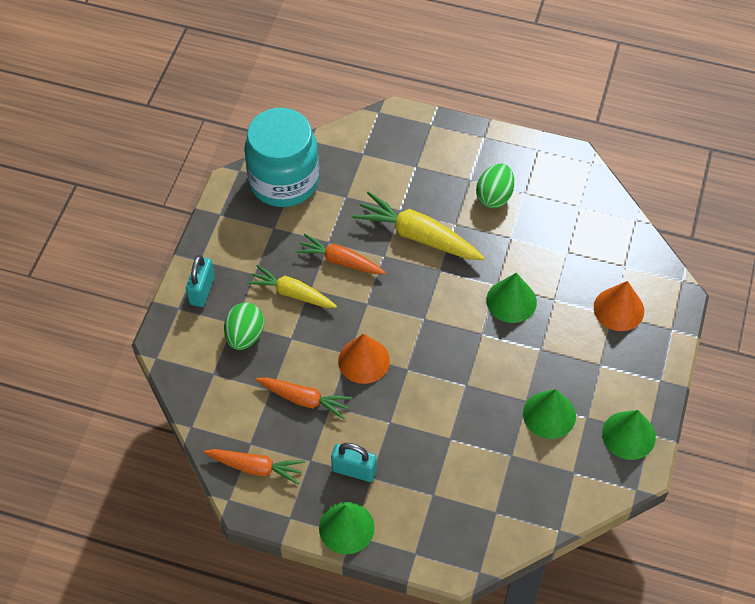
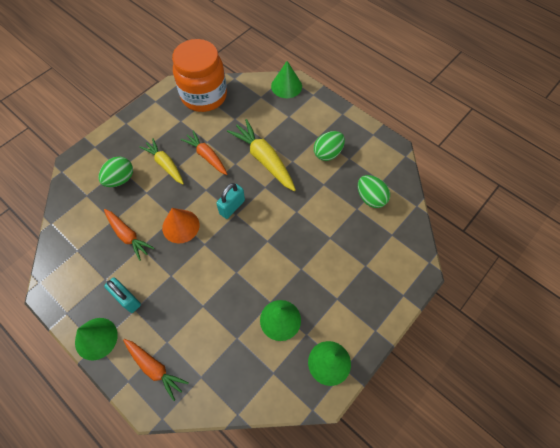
camera: 25 degrees right, 5 degrees up
(202, 290) = (115, 141): turquoise padlock -> turquoise padlock (232, 207)
(256, 467) = (69, 268): orange carrot -> orange carrot (155, 368)
(284, 181) = (204, 96): turquoise jar -> orange jar
(511, 301) = (300, 226): green cone -> green cone (286, 86)
(577, 232) = (370, 198): none -> green egg
(618, 309) = (372, 263): orange cone -> none

